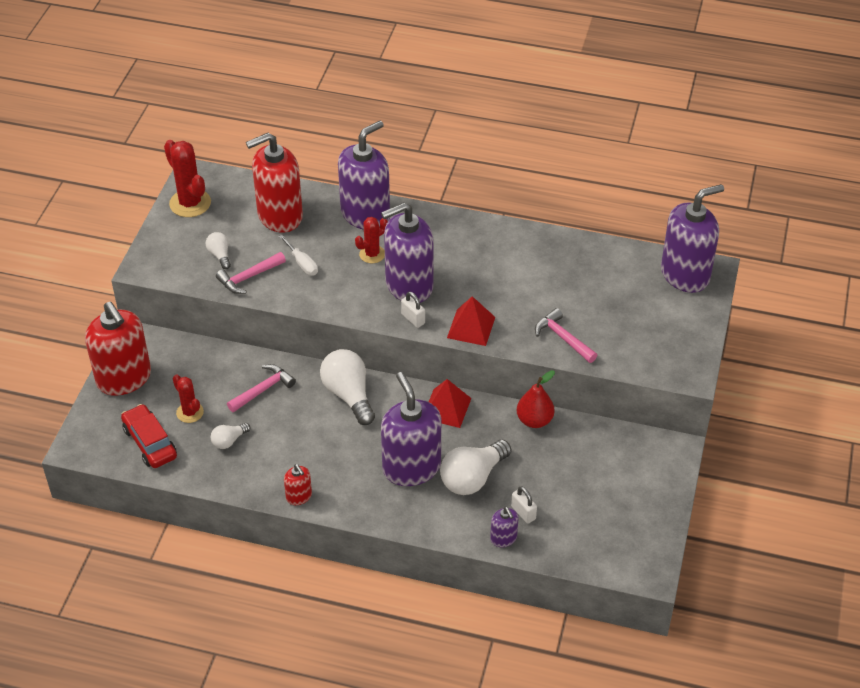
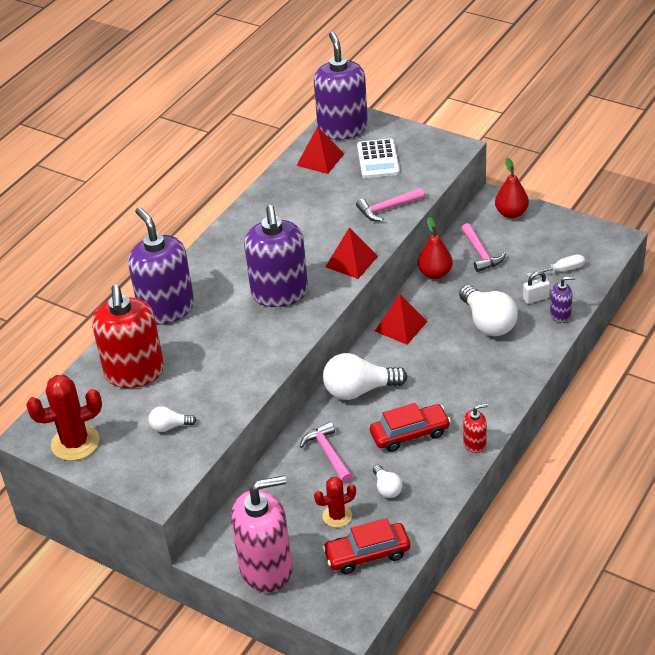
camera: 70 degrees left, 5 degrees down
(124, 378) = (266, 568): red soap dispenser -> pink soap dispenser
(249, 277) = (214, 407): pink hammer -> pink hammer (481, 253)
(300, 444) = (410, 434): none -> red car
(302, 263) = (214, 364): white screwdriver -> white screwdriver (562, 270)
(372, 254) = (225, 312): red cactus -> none
(411, 467) = (464, 360): purple soap dispenser -> none
(413, 319) = (325, 297): white padlock -> none
(625, 268) = (320, 159): none -> red pyramid
(643, 314) = (378, 159): none -> white calculator
(658, 468) = (511, 213): none -> red pear

